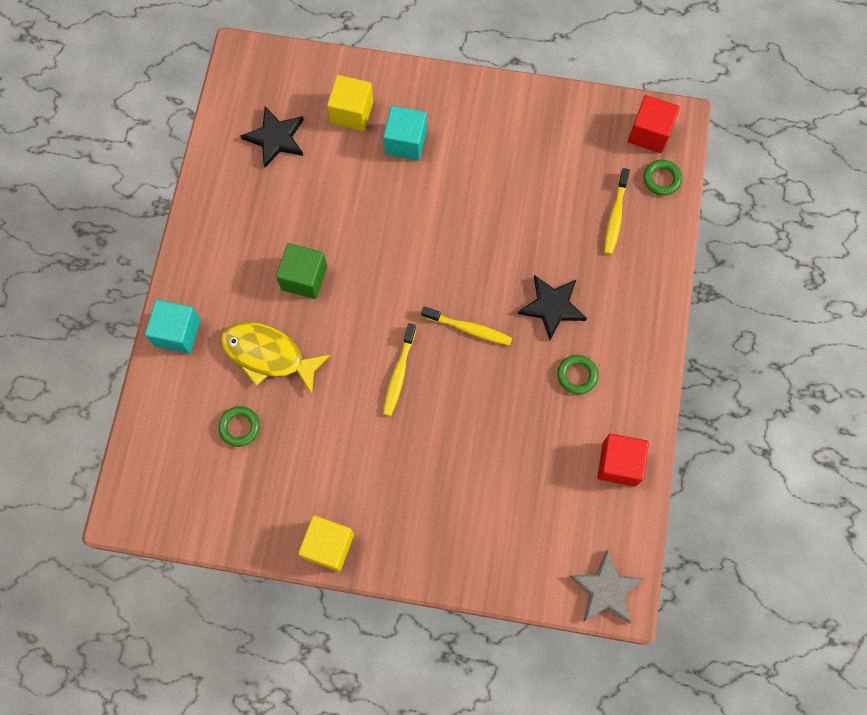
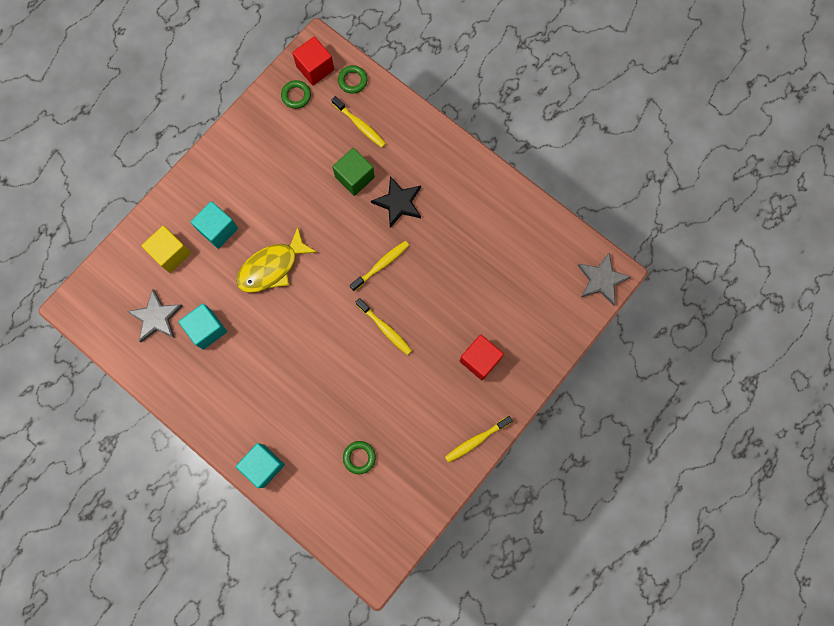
camera: 60 degrees left, 5 degrees up
(269, 355) = (319, 410): yellow fish -> yellow fish (272, 267)
(275, 138) = (156, 317): black star -> grey star
(291, 193) = (207, 329): none -> turquoise cube
(304, 278) = (277, 355): green cube -> green cube (354, 177)
(328, 546) = (476, 440): yellow cube -> yellow toothbrush
(577, 375) = (454, 215): green ring -> green ring (296, 96)
(619, 464) = (527, 224): red cube -> red cube (480, 359)

